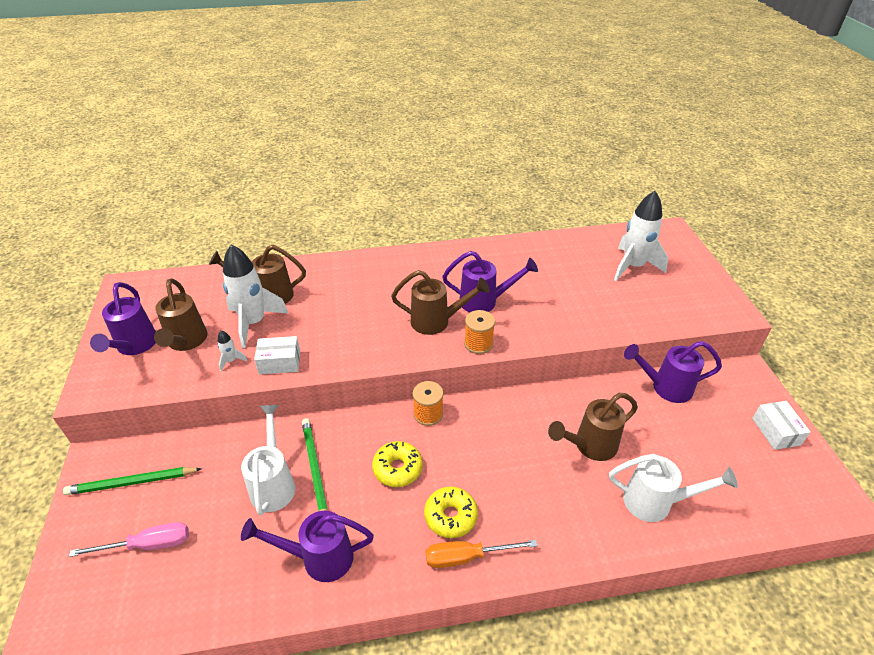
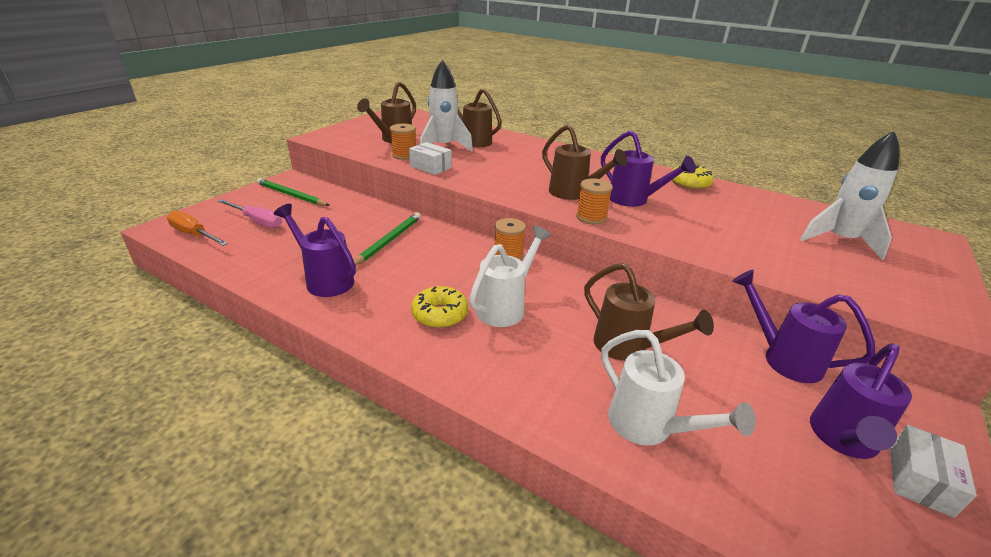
camera: 40 degrees right, 10 degrees down
(134, 347) = (365, 131): purple watering can -> purple watering can (842, 440)
(231, 361) = (404, 155): white rocket -> orange spool
(274, 483) = (357, 233): white watering can -> white watering can (506, 307)
(397, 468) = (442, 269): yellow donut -> yellow donut (689, 184)
(466, 557) = (416, 342): orange screwdriver -> orange screwdriver (194, 234)
(589, 446) = (628, 348): brown watering can -> brown watering can turned 150 degrees counterclockwise

